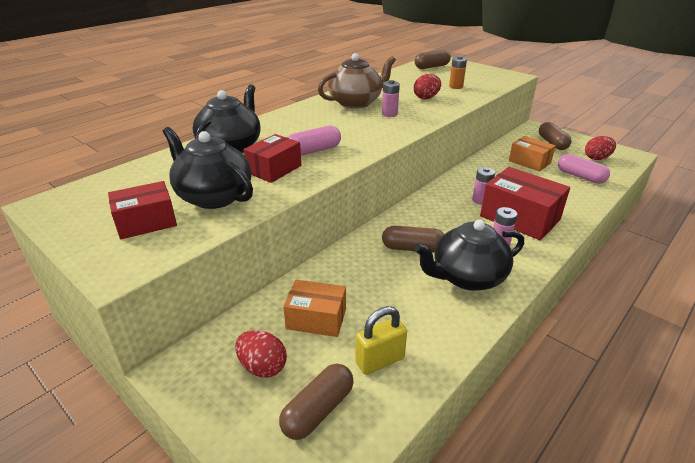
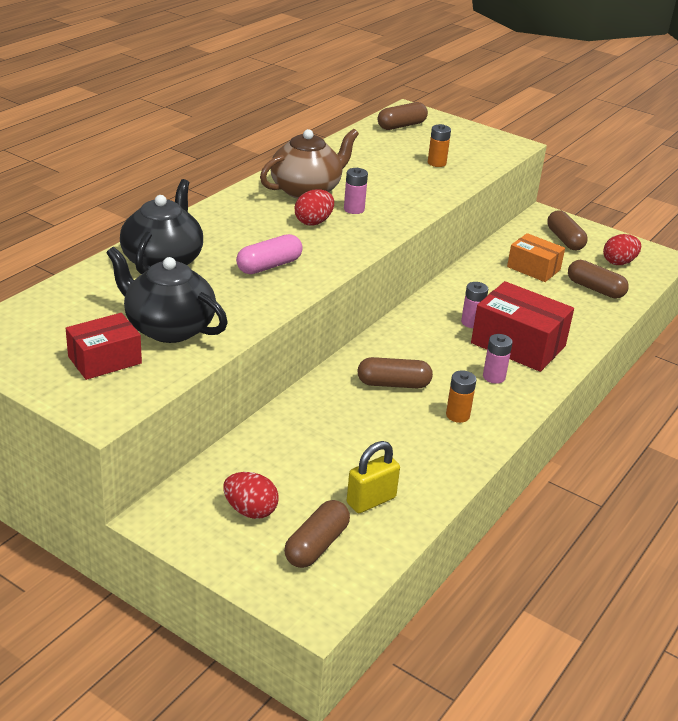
camera: 10 degrees left, 0 degrees up
(274, 169) = (228, 292): red box -> none
(316, 319) = (296, 463): orange box -> none
(426, 98) = (399, 182): red egg -> red egg (313, 222)
(467, 277) = (457, 415): black teapot -> orange battery
(580, 176) = (595, 289): pink capsule -> brown capsule

